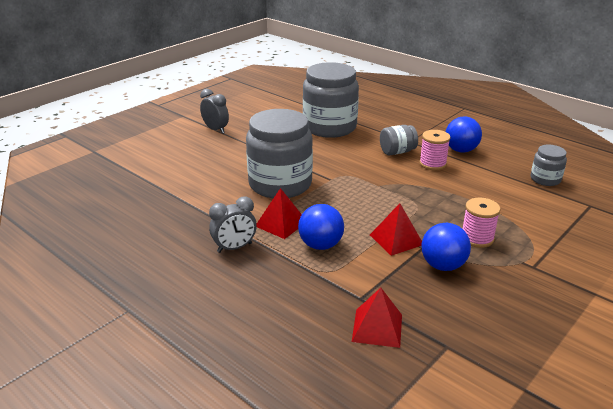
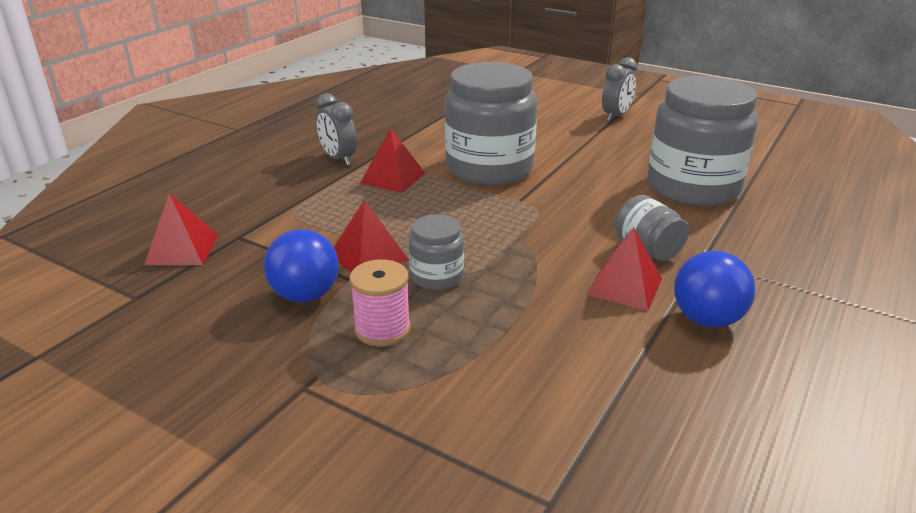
camera: 80 degrees right, 0 degrees up
(320, 245) = (348, 205): blue ball -> none
(432, 164) = (624, 286): pink spool -> red pyramid
(545, 179) = (643, 436): grey jar -> grey jar (436, 277)

